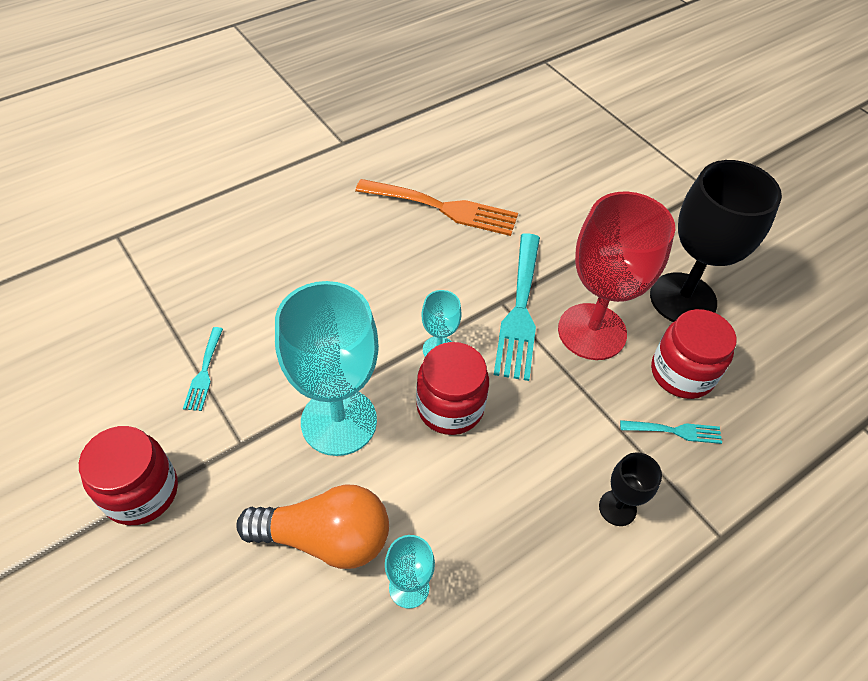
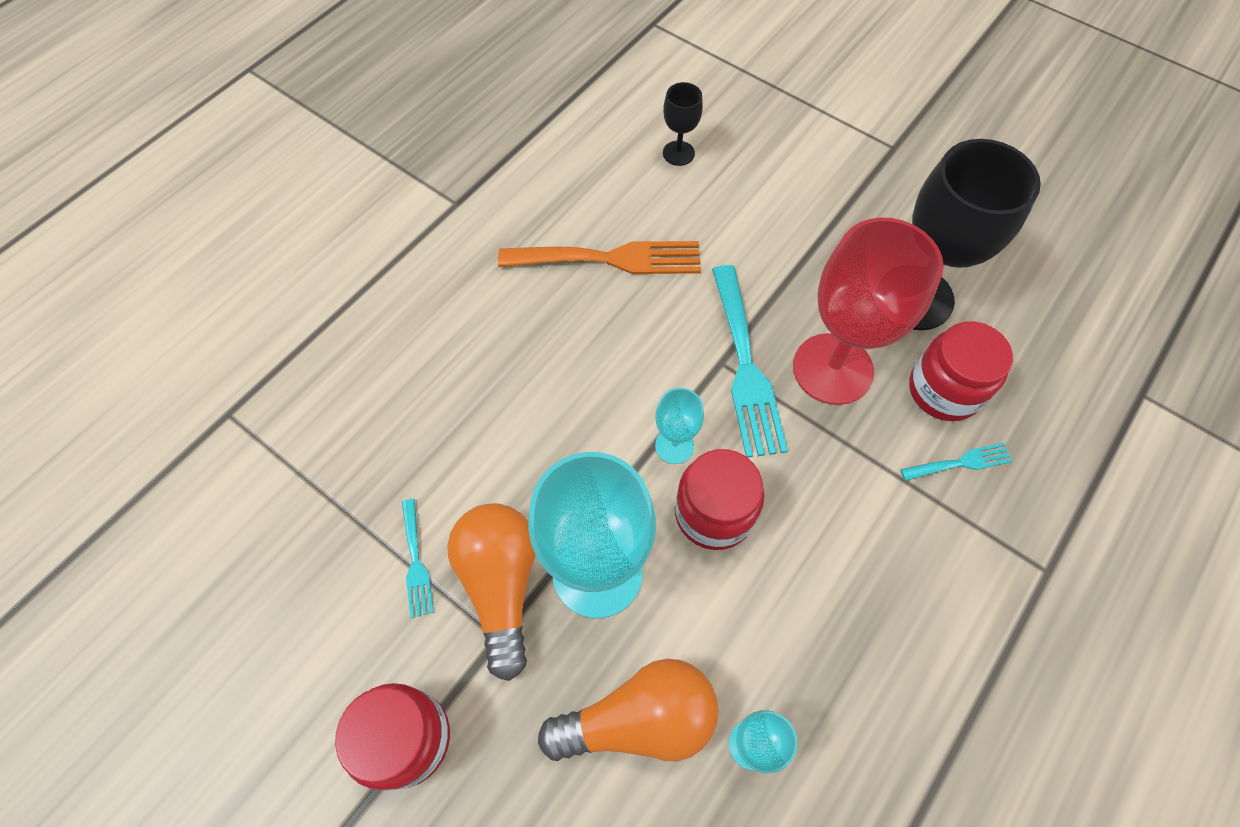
camera: 15 degrees left, 10 degrees up
(261, 407) = (501, 584): none -> orange light bulb
(617, 508) = (932, 574): black goblet -> black goblet (678, 153)

